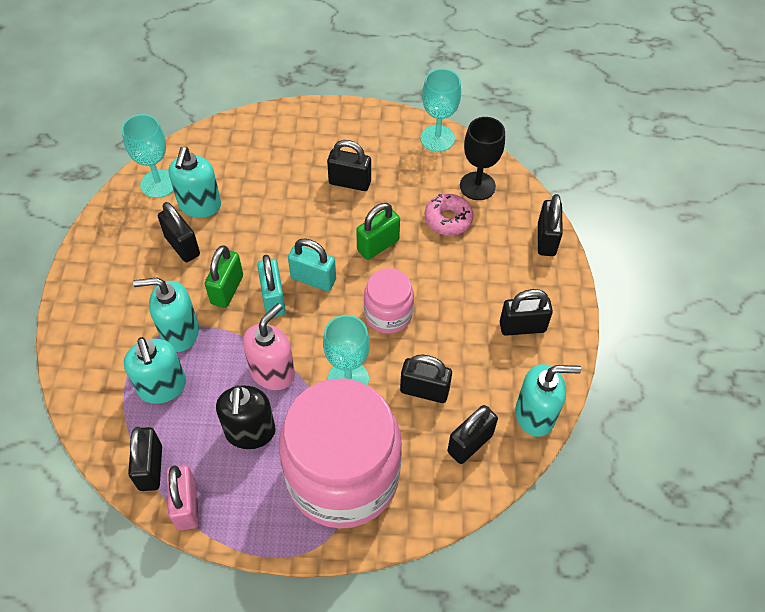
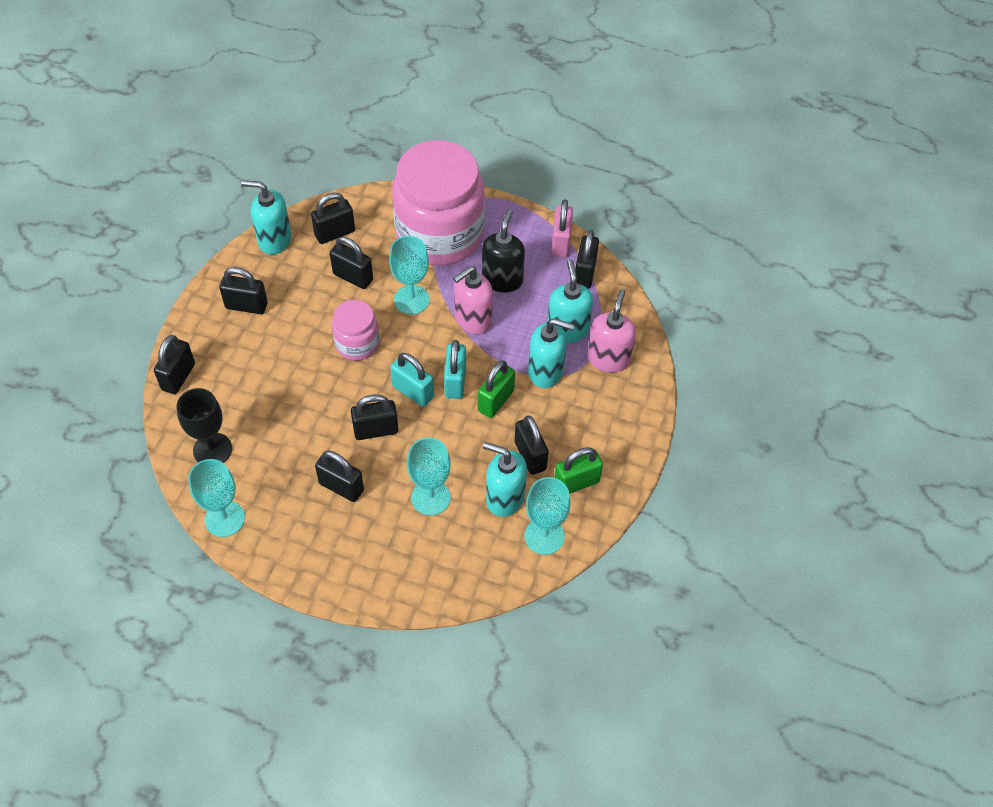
camera: 165 degrees left, 0 degrees up
(112, 364) = (608, 358): none -> pink soap dispenser
(200, 205) = (504, 498): turquoise soap dispenser -> turquoise soap dispenser turned 90 degrees counterclockwise
(267, 191) = (430, 497): none -> turquoise goblet
(337, 235) = (376, 430): none -> black padlock
(378, 245) = (340, 410): green padlock -> green padlock (576, 482)
(448, 219) = (260, 420): pink donut -> none

